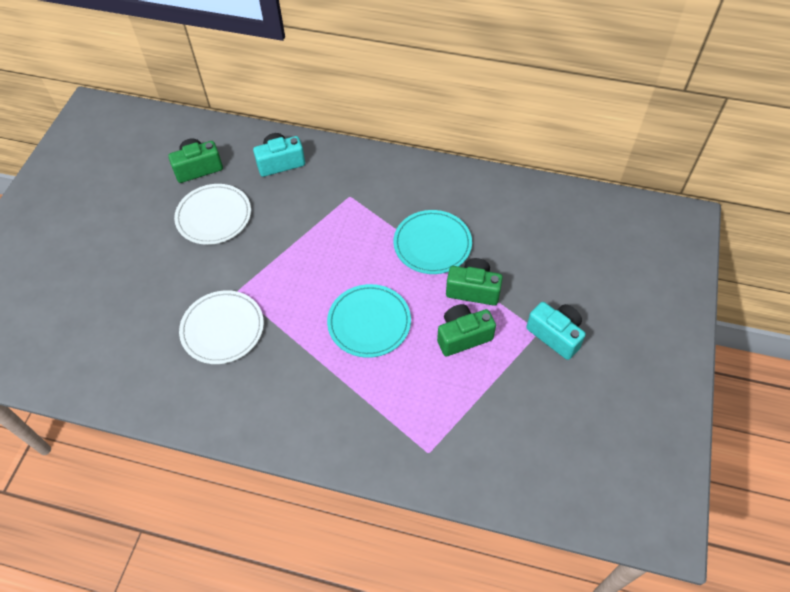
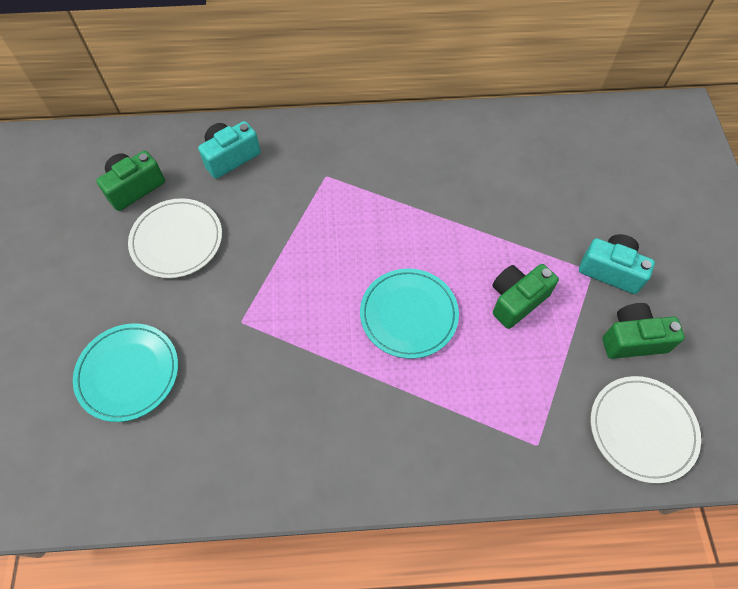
camera: 20 degrees left, 5 degrees up
(222, 329) = (242, 372): white plate -> white plate (642, 429)
(432, 244) = (439, 206): turquoise plate -> turquoise plate (128, 373)
(473, 290) = (505, 245): green camera -> green camera (633, 339)

